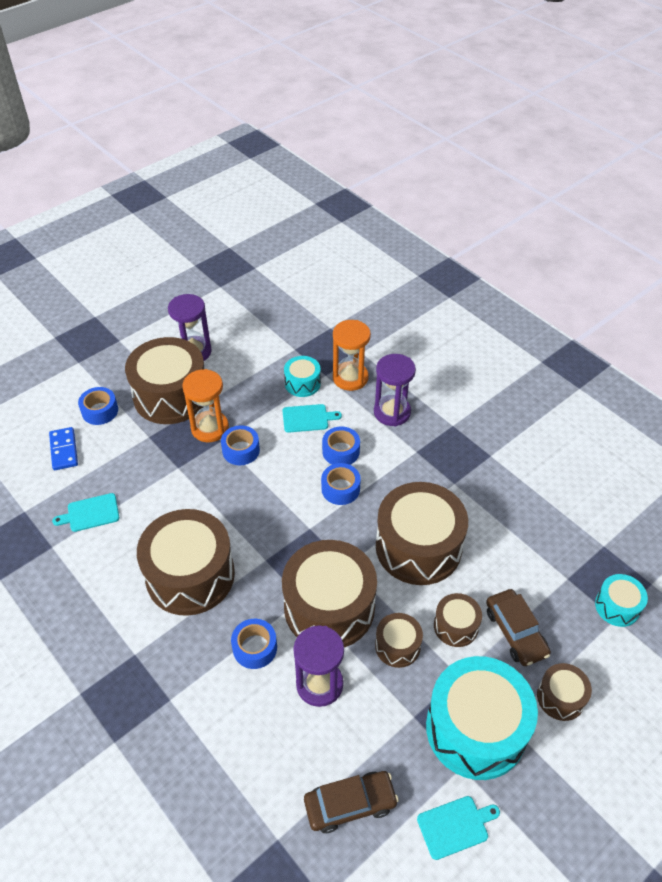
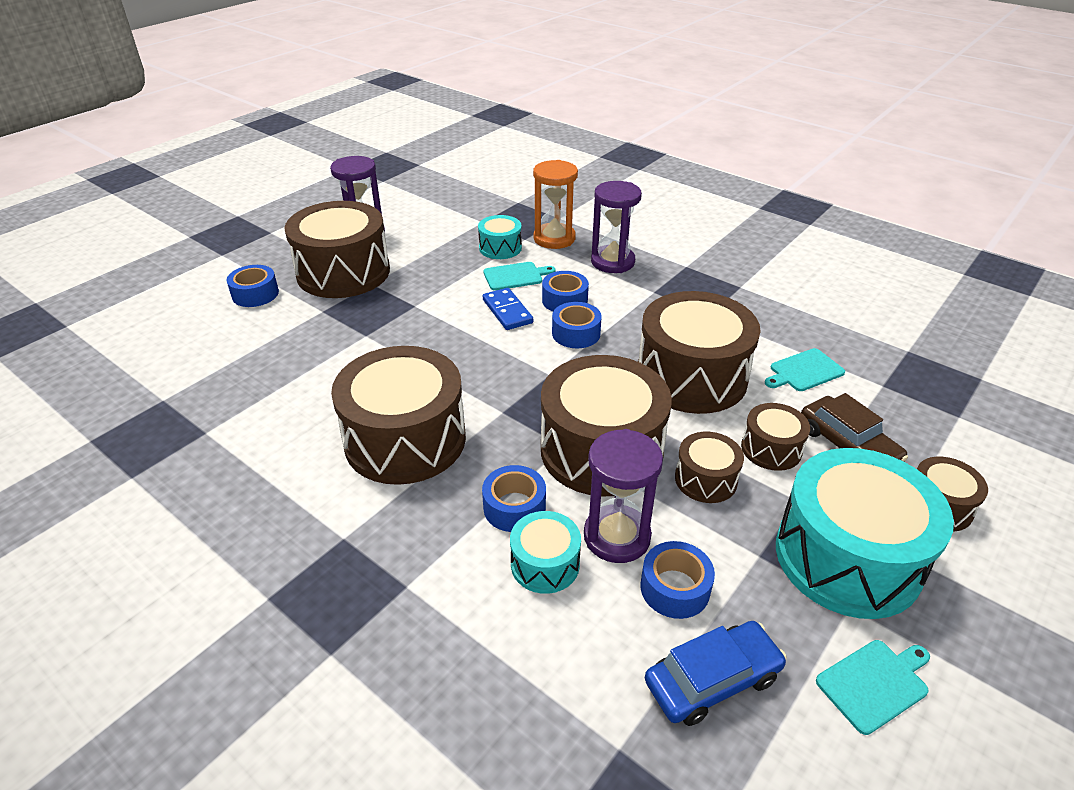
camera: 10 degrees left, 10 degrees down
(64, 450) = (212, 334): blue domino -> blue domino (507, 311)
(90, 513) = (256, 391): turquoise cutting board -> turquoise cutting board (804, 371)
(210, 428) = (398, 296): orange hourglass -> none
(241, 450) = (442, 311): blue tape -> blue tape (675, 588)
(350, 804) = (712, 680): brown car -> blue car
(617, 606) = (955, 404): turquoise drum -> turquoise drum (545, 564)

